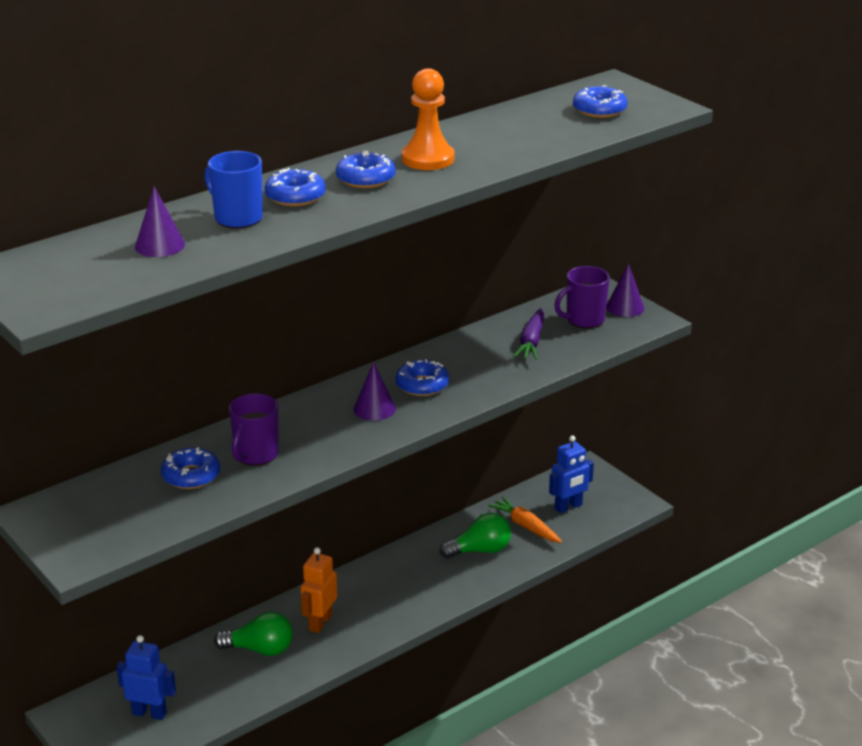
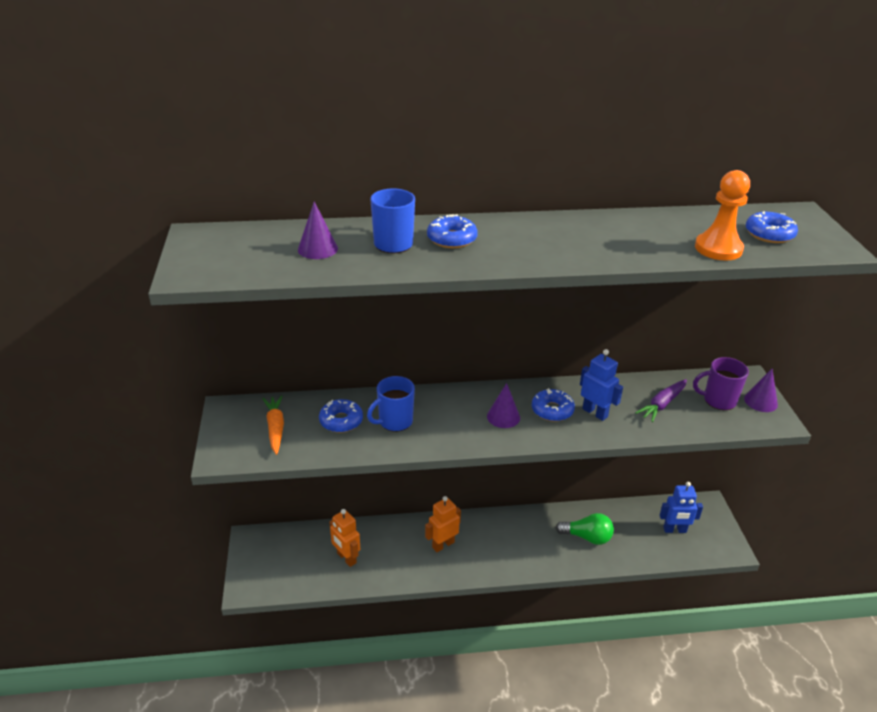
camera: 30 degrees right, 5 degrees up
(149, 713) = (296, 561): blue robot -> blue robot (595, 413)
(211, 683) = (346, 558): none -> orange robot
(255, 455) = (394, 421): purple mug -> blue mug
(260, 649) = (392, 547): green light bulb -> none
(365, 179) = (518, 240): blue donut -> none
(428, 159) = (583, 237): orange pawn -> orange pawn (718, 248)
(525, 526) = (632, 532): orange carrot -> orange carrot (275, 428)

